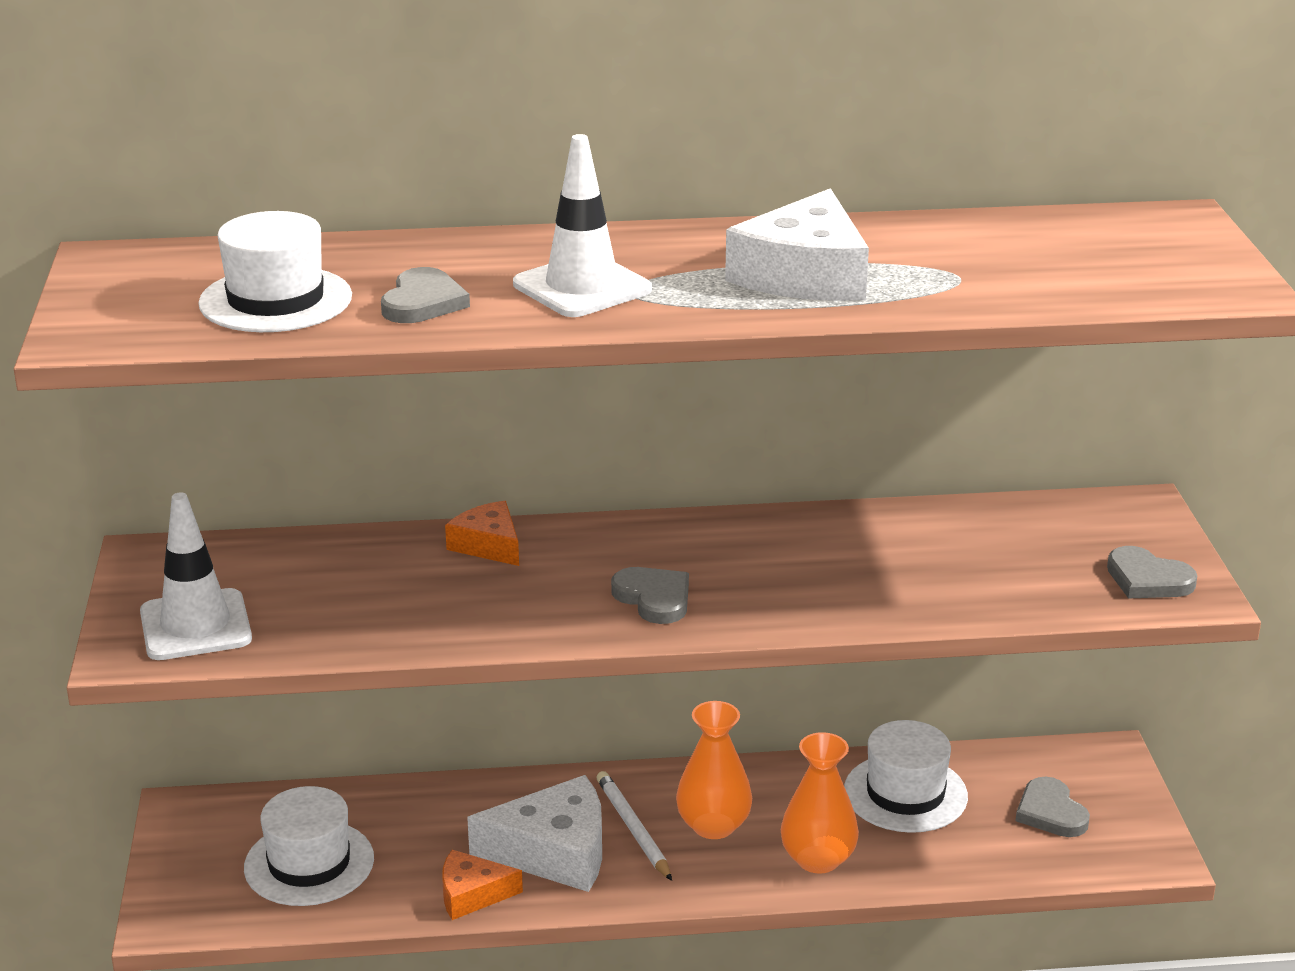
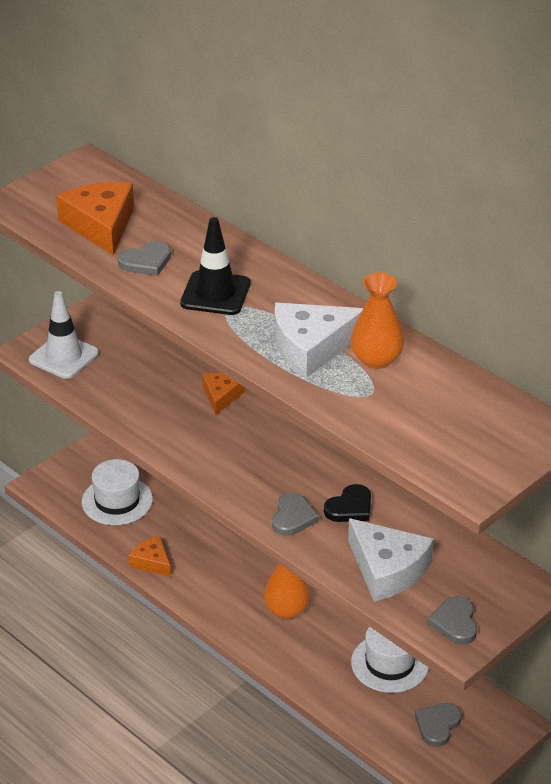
camera: 50 degrees right, 10 degrees up
(275, 300) = (101, 225): white hat -> orange cheese
(554, 852) = (208, 569): white cheese -> white cheese (387, 569)
(582, 287) = (215, 293): white traffic cone -> black traffic cone
(633, 828) = (253, 585): white pencil -> none
(654, 598) = (237, 469): grey heart -> grey heart (293, 517)
(818, 859) = (302, 660): orange vase -> orange vase (376, 359)
(843, 553) = (350, 507): none -> black heart

